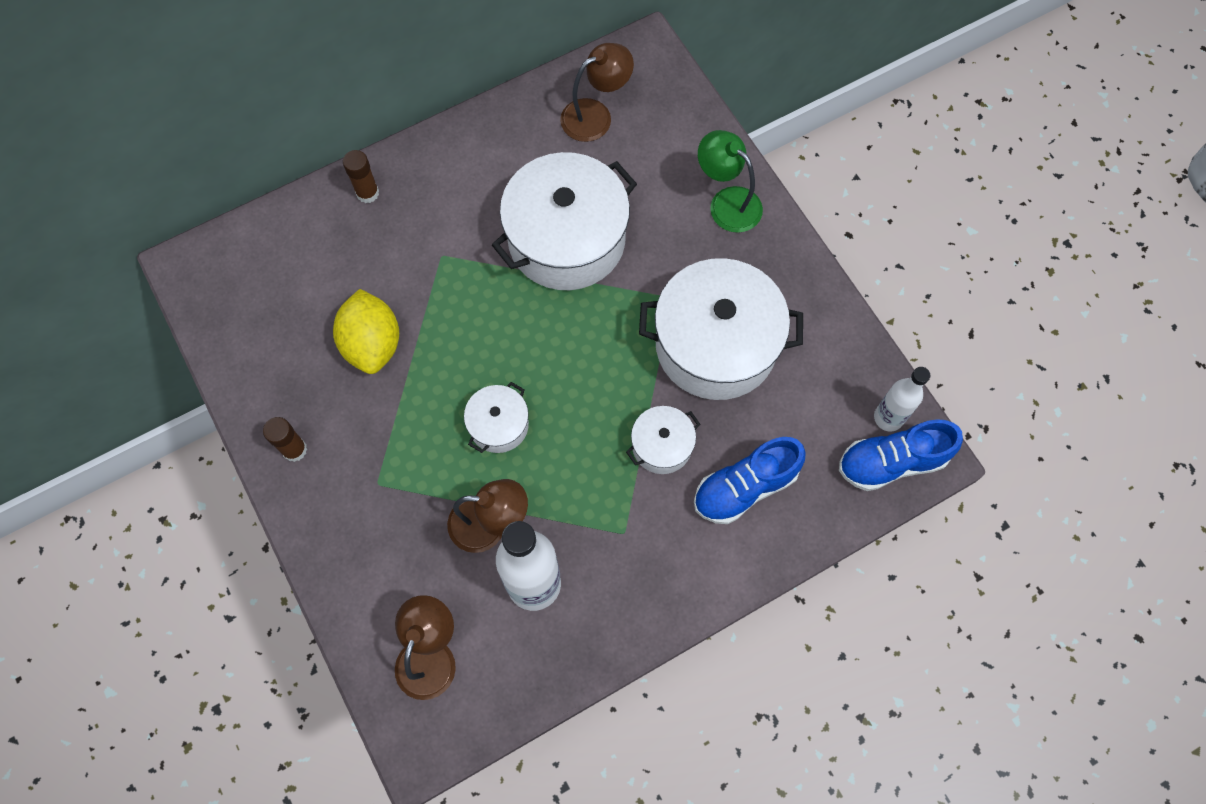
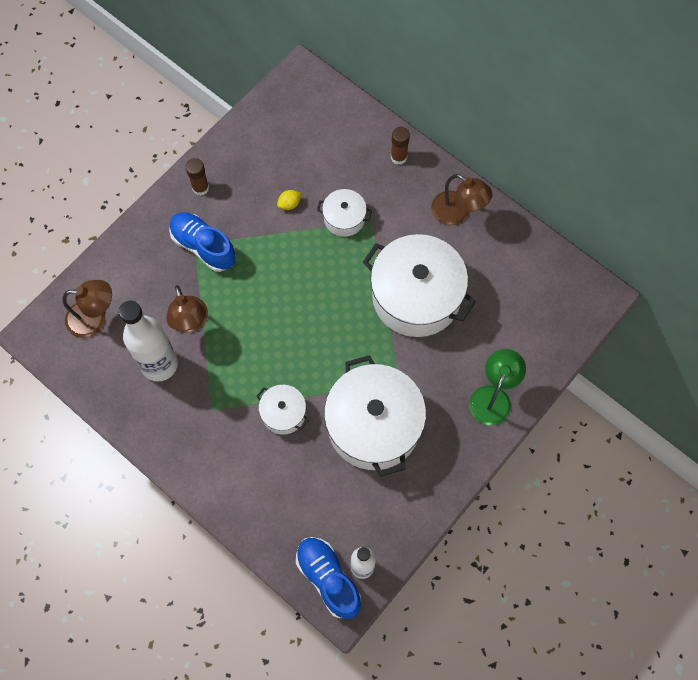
camera: 70 degrees right, 0 degrees up
(372, 344) = (289, 204): yellow lemon -> yellow lemon, size x0.43
(499, 425) = (261, 303): white pot -> white pot (344, 218)
(595, 115) = (526, 280): brown lamp -> brown lamp (457, 213)
(744, 487) = (272, 479): blue shoe -> blue shoe (203, 246)

